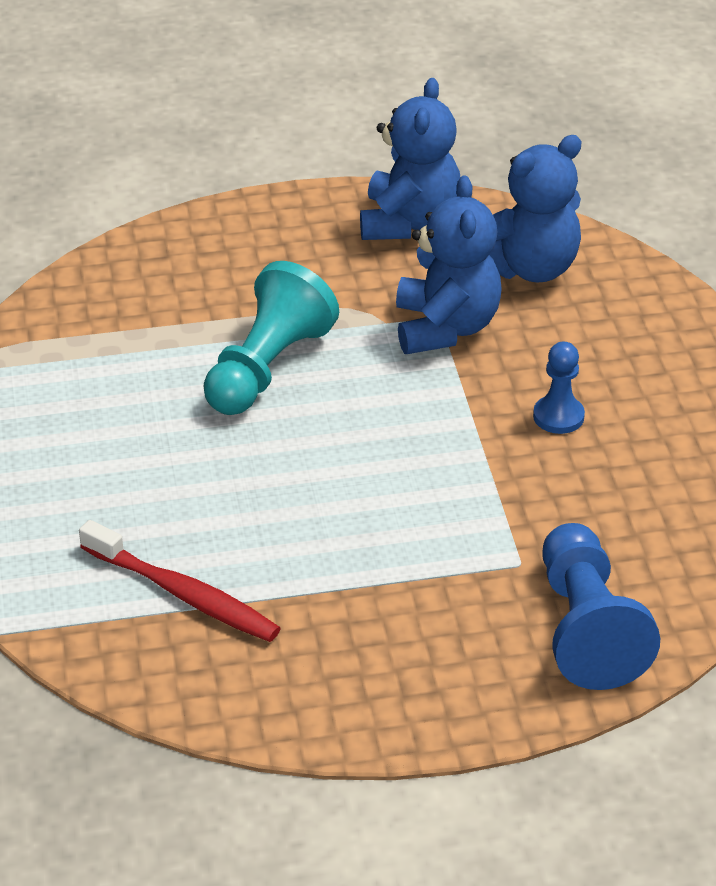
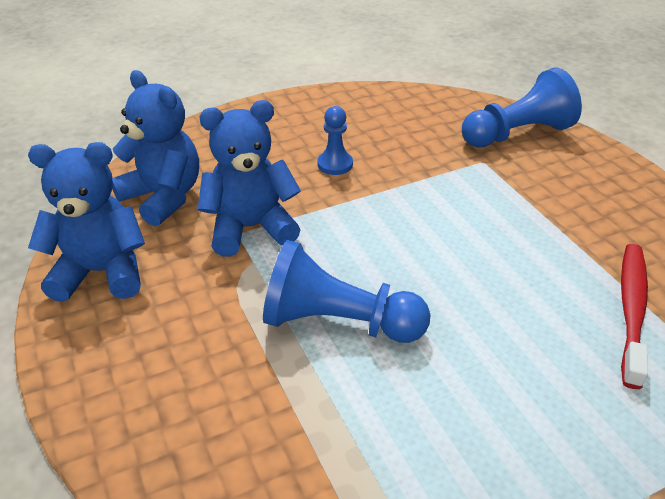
camera: 105 degrees left, 0 degrees up
(267, 368) = (338, 322): turquoise pawn -> blue pawn

